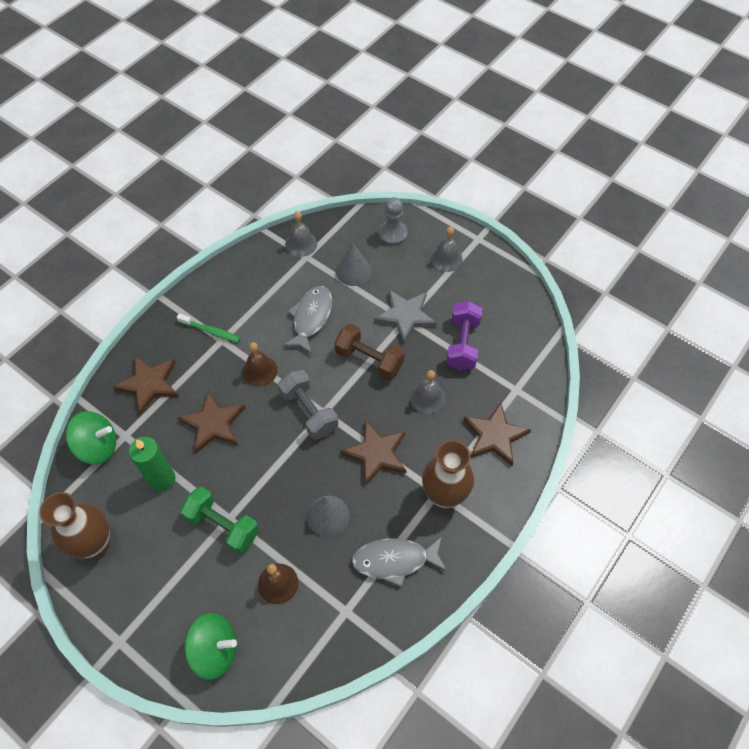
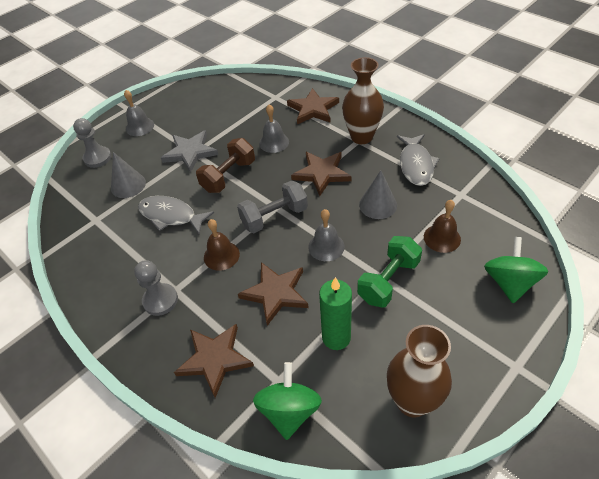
camera: 80 degrees left, 10 degrees down
(211, 331) = (160, 300): green toothbrush -> grey pawn
(301, 244) = (77, 224): grey bell -> grey bell (326, 246)
(462, 344) = (228, 121): purple dumbbell -> none

